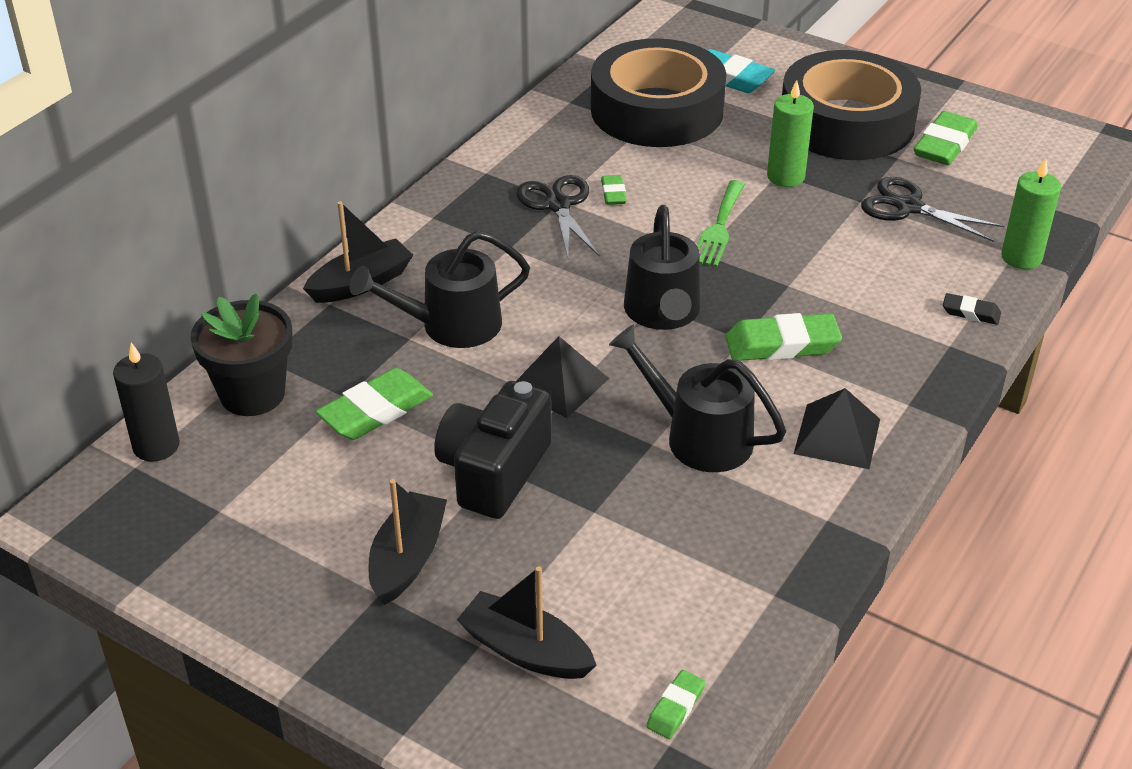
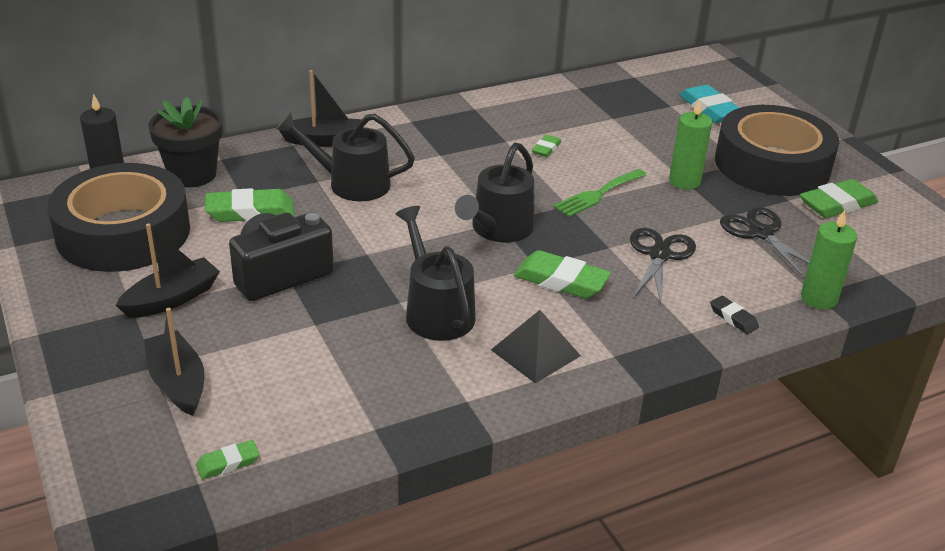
camera: 30 degrees right, 5 degrees down
(558, 205) = (500, 142): black scissors -> black scissors (659, 255)
(559, 383) = (380, 242): black pyramid -> none
(657, 110) = (634, 111): black tape -> black tape (123, 232)

